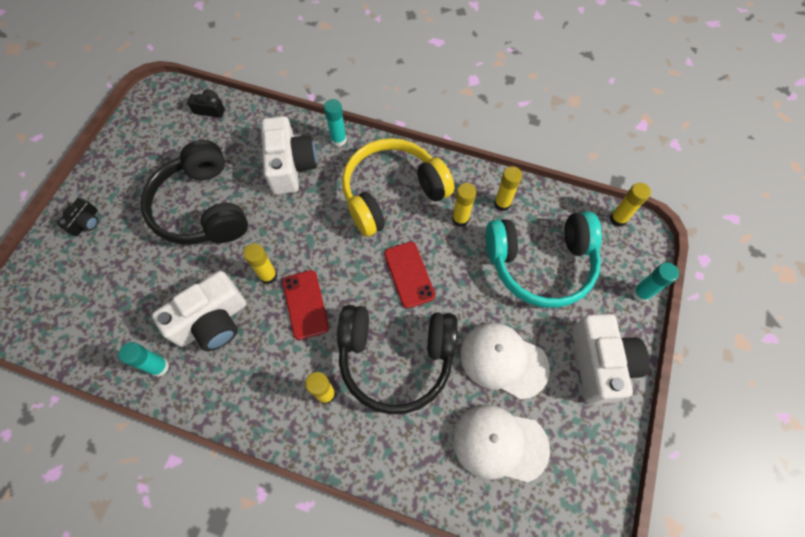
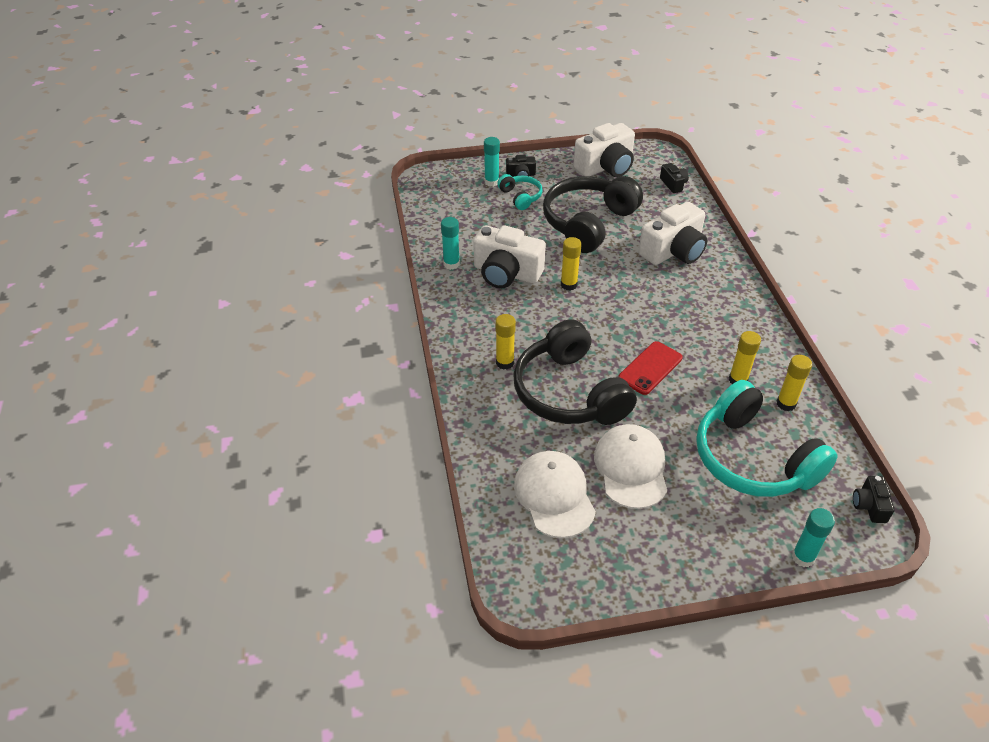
camera: 60 degrees right, 20 degrees down
(117, 242) = (521, 197): none -> turquoise headphones
(305, 304) = (565, 317): red phone -> none
(338, 140) = (728, 267): turquoise glue stick -> turquoise glue stick (491, 182)
(392, 193) = (714, 323): yellow headphones -> none
(600, 363) = (694, 547): white camera -> white camera (606, 167)
(618, 219) = (869, 506): yellow glue stick -> black camera

